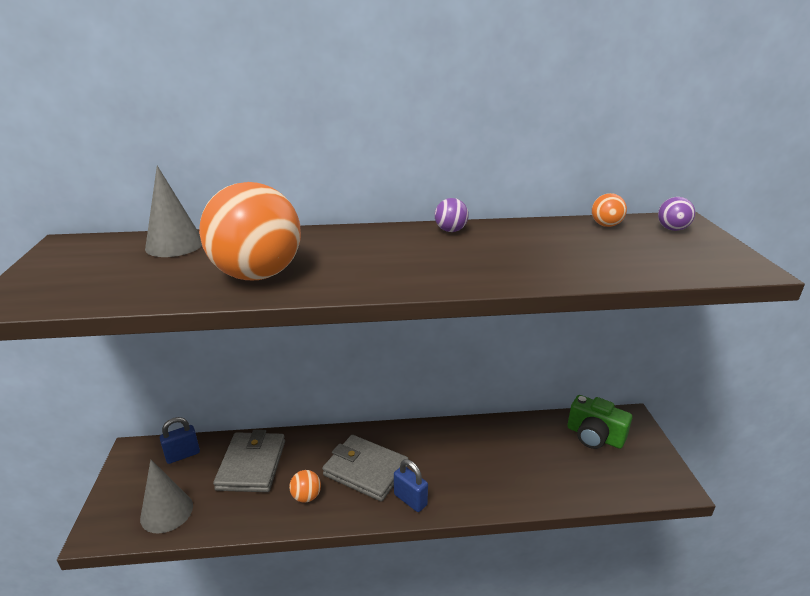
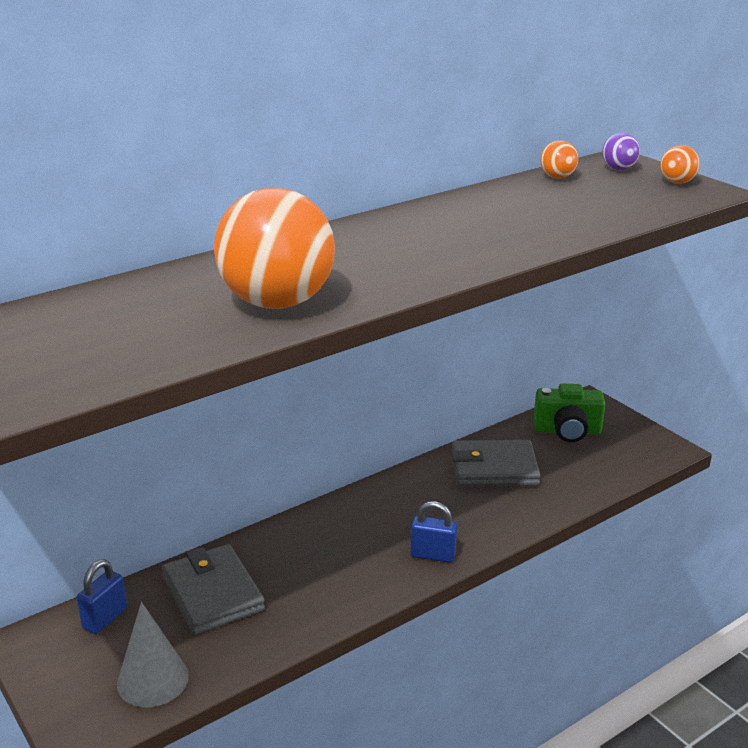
camera: 30 degrees left, 0 degrees up
(174, 245) = (117, 298): grey cone -> none
(306, 496) = (314, 597): orange ball -> orange ball (677, 182)
(366, 470) = (358, 547): grey wallet -> grey wallet (494, 468)
(450, 230) = (415, 213): purple ball -> none

